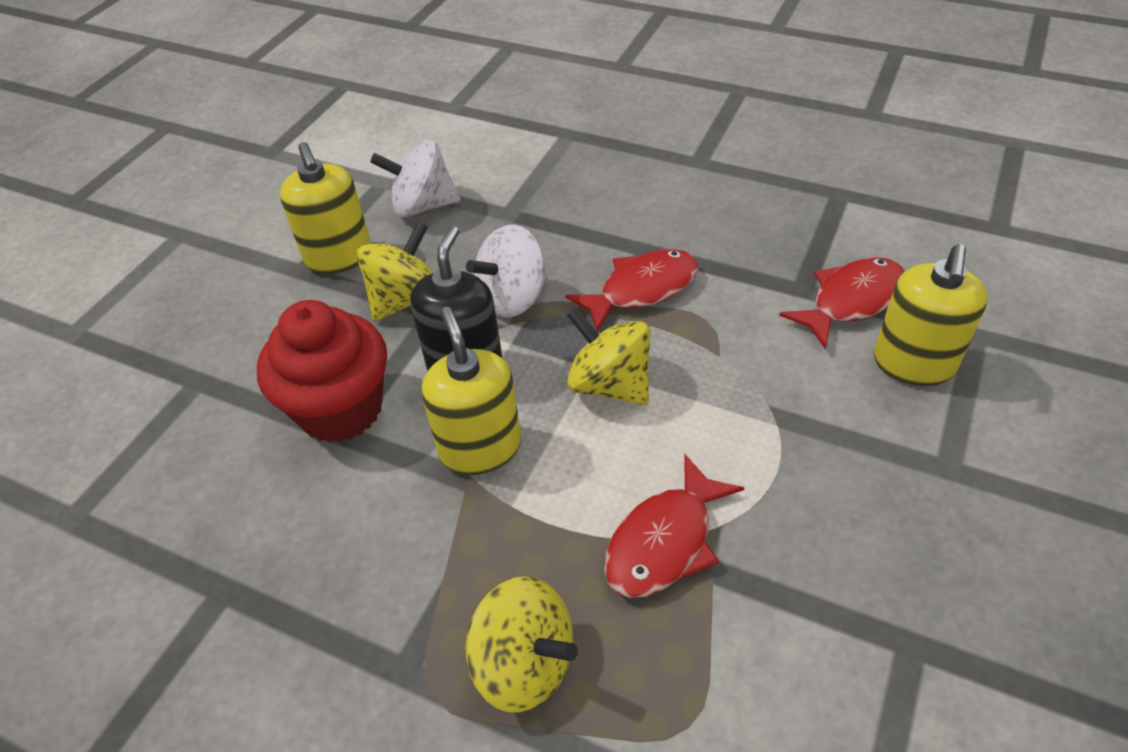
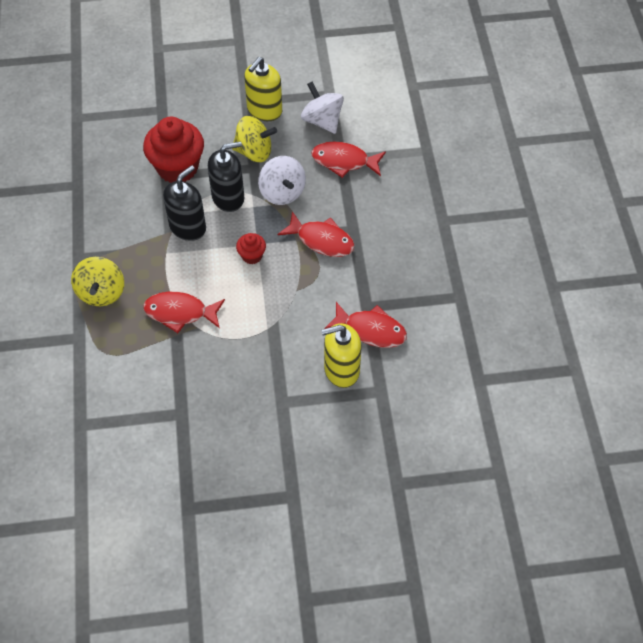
camera: 55 degrees right, 10 degrees up
(480, 448) = (188, 227): yellow soap dispenser -> black soap dispenser
(513, 298) = (282, 192): white spinning top -> white spinning top turned 135 degrees counterclockwise
(516, 212) = (344, 161): none -> red fish
(610, 384) = (252, 256): yellow spinning top -> red cupcake

